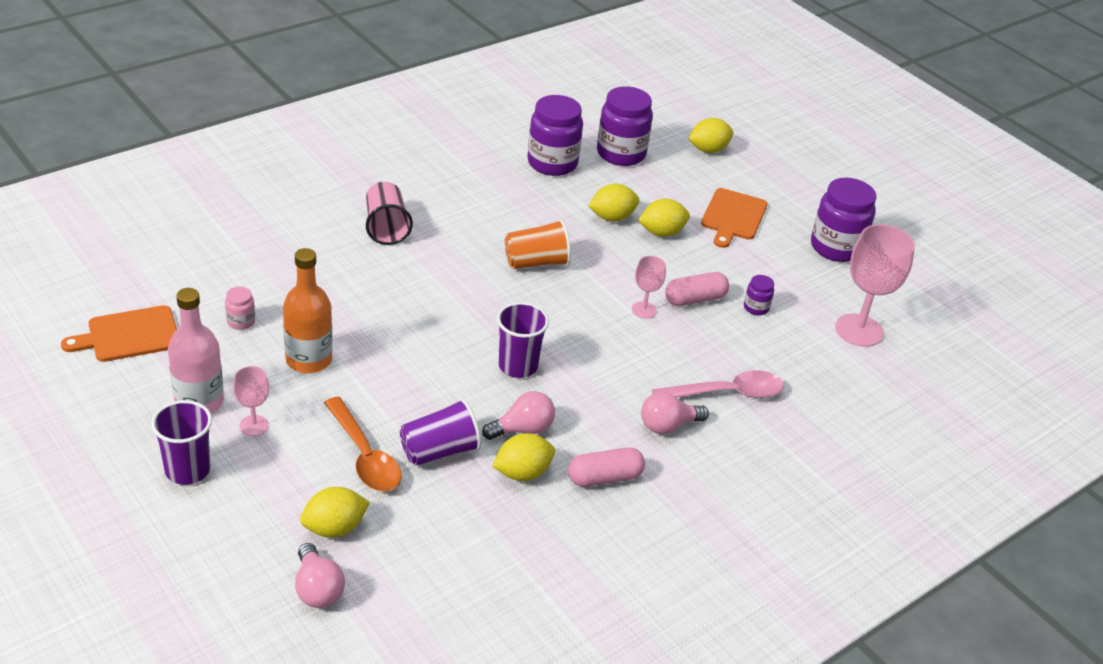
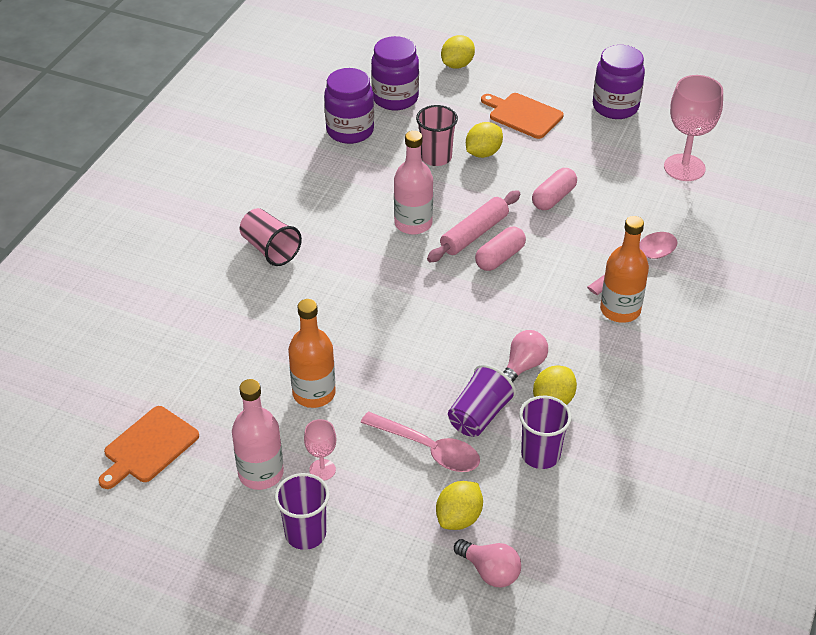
camera: 25 degrees left, 5 degrees up
(241, 322) = (229, 389): pink jar -> none
(364, 456) = (428, 449): orange spoon -> pink spoon
(518, 366) = (475, 317): purple cup -> purple cup (540, 455)
(536, 262) = (413, 223): orange cup -> pink bottle
(586, 296) = (474, 234): none -> pink rolling pin
(604, 478) = (612, 374): pink capsule -> pink capsule (500, 257)
(612, 217) = (436, 157): yellow lemon -> pink cup
(644, 310) = (525, 225): pink goblet -> none
(668, 426) = (620, 310): pink light bulb -> orange bottle
(733, 217) = (523, 115): orange cutting board -> orange cutting board turned 135 degrees clockwise
(756, 308) = (601, 184): purple jar -> none

